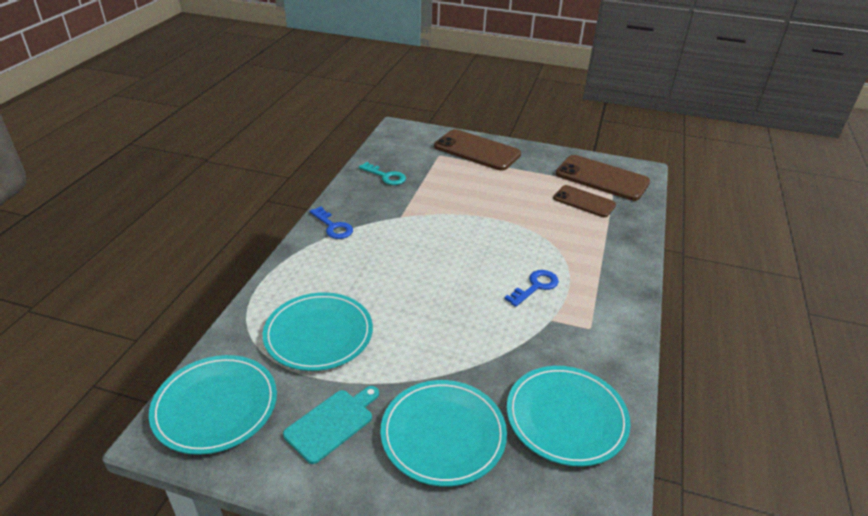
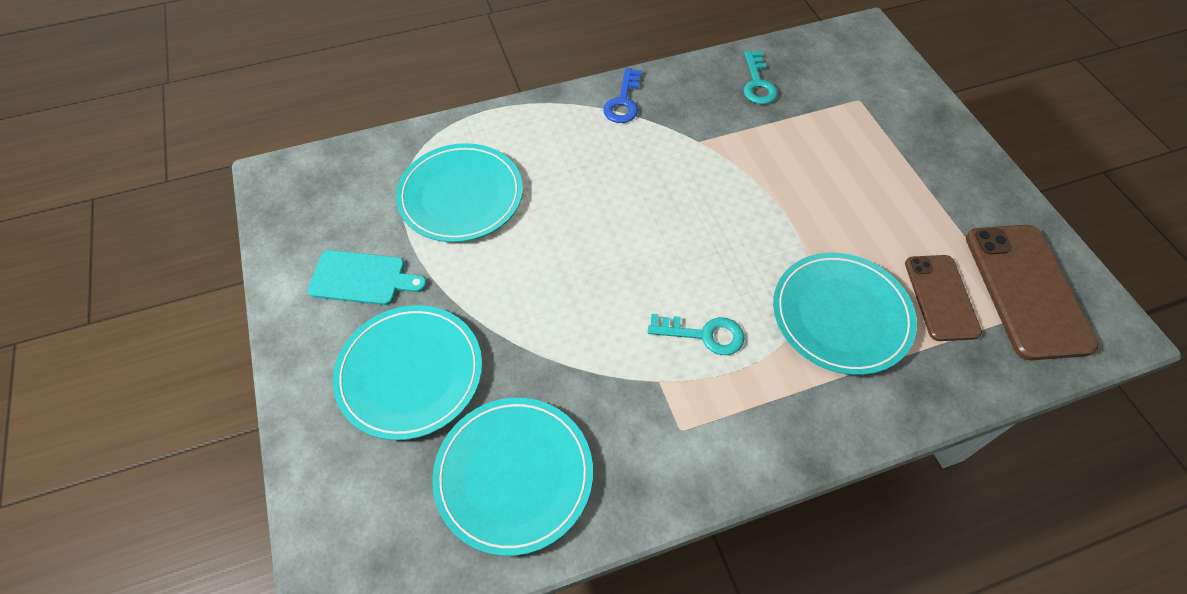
camera: 55 degrees right, 20 degrees up
(215, 406) = (324, 188): turquoise plate -> turquoise plate (841, 315)
(477, 150) = (916, 127): brown phone -> none
(535, 286) = (704, 334): blue key -> turquoise key

